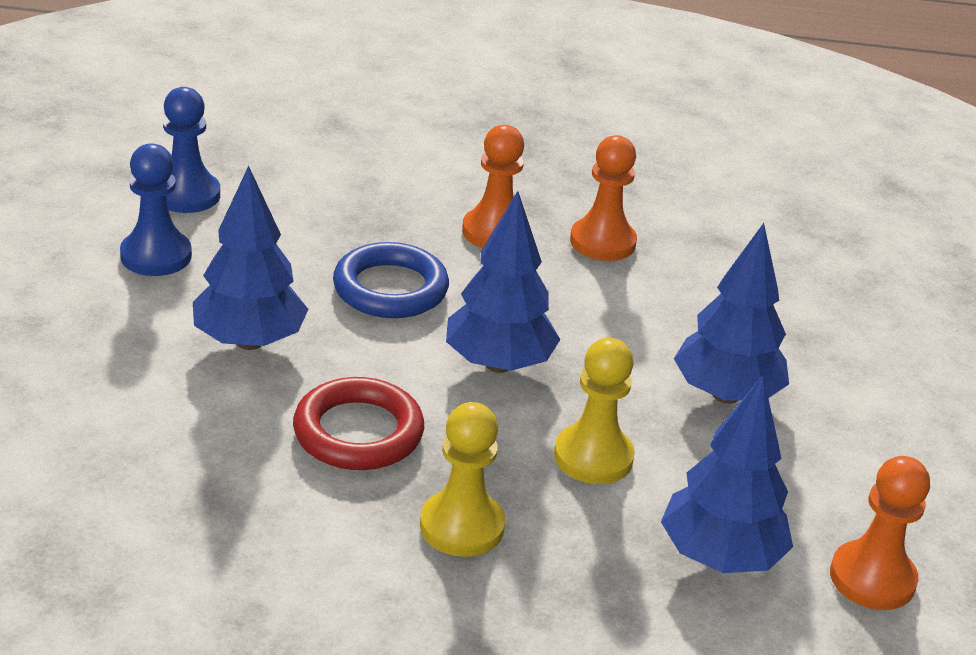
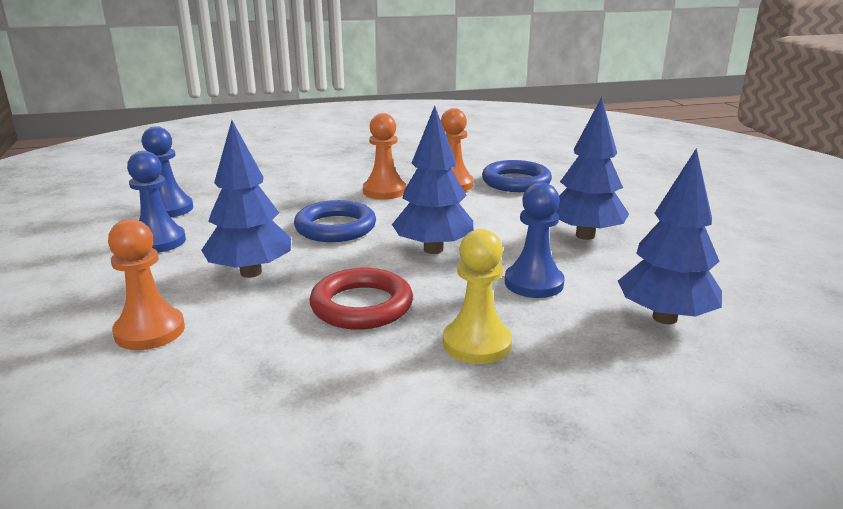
camera: 15 degrees left, 10 degrees down
(593, 457) = (533, 283): yellow pawn -> blue pawn
(703, 260) = (516, 182): none -> blue ring
(872, 578) = (766, 305): orange pawn -> orange pawn (150, 331)

